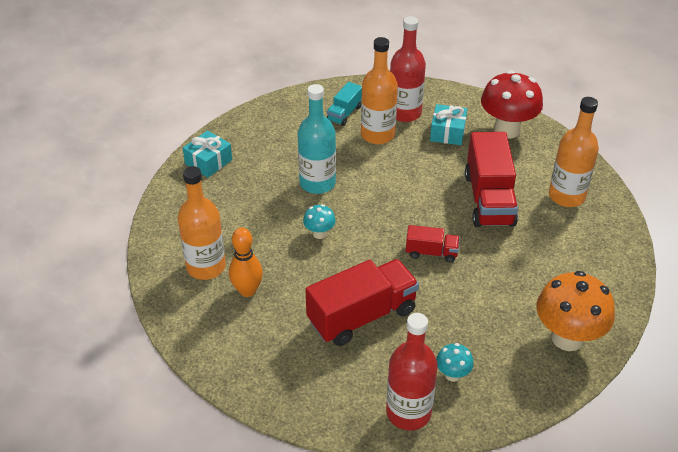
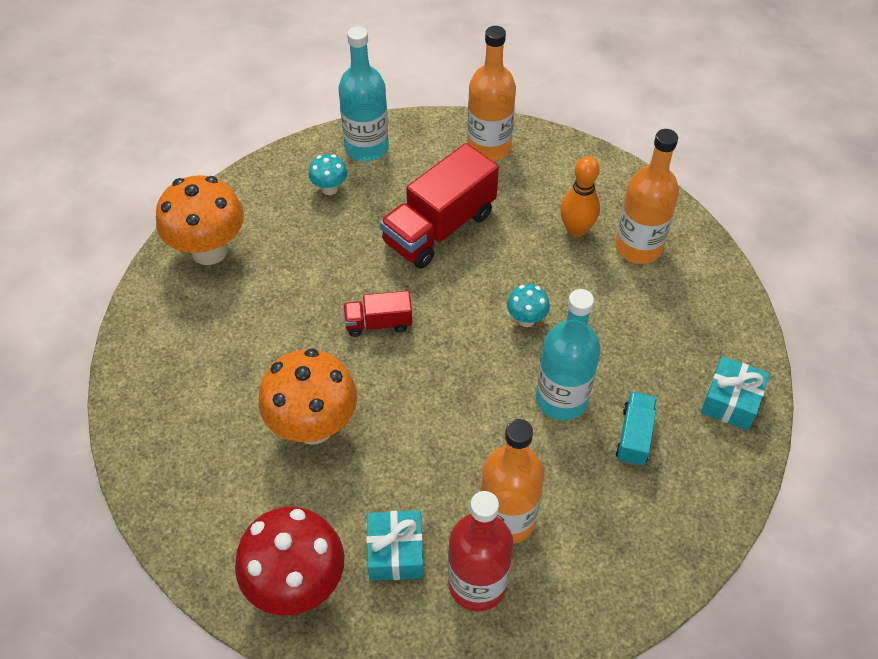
camera: 165 degrees right, 10 degrees up
(344, 113) = (577, 556): turquoise truck -> turquoise truck (634, 436)
(408, 412) = (366, 148): red bottle -> turquoise bottle
(489, 199) = (313, 426): red truck -> orange mushroom
(566, 196) = (201, 458): orange bottle -> orange bottle (489, 147)

